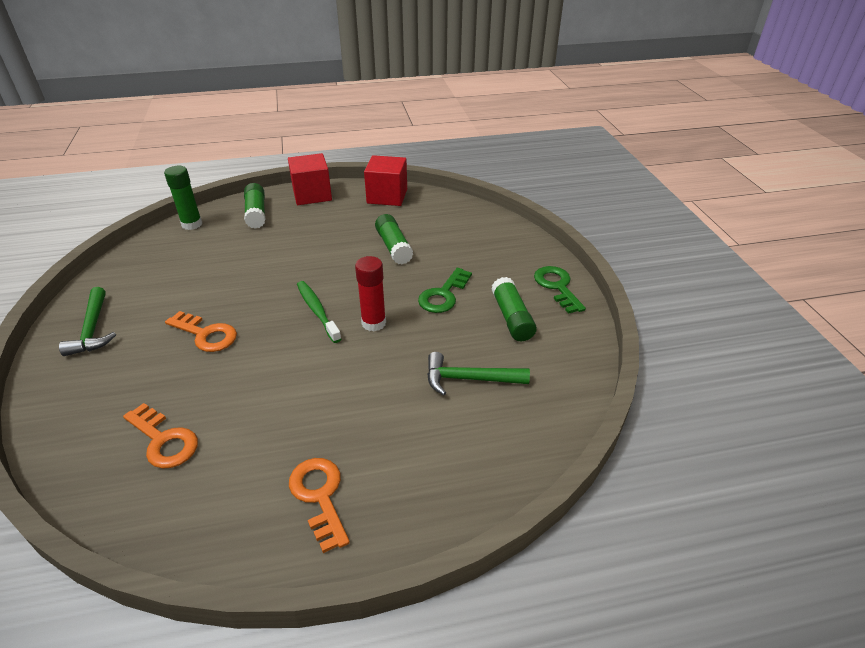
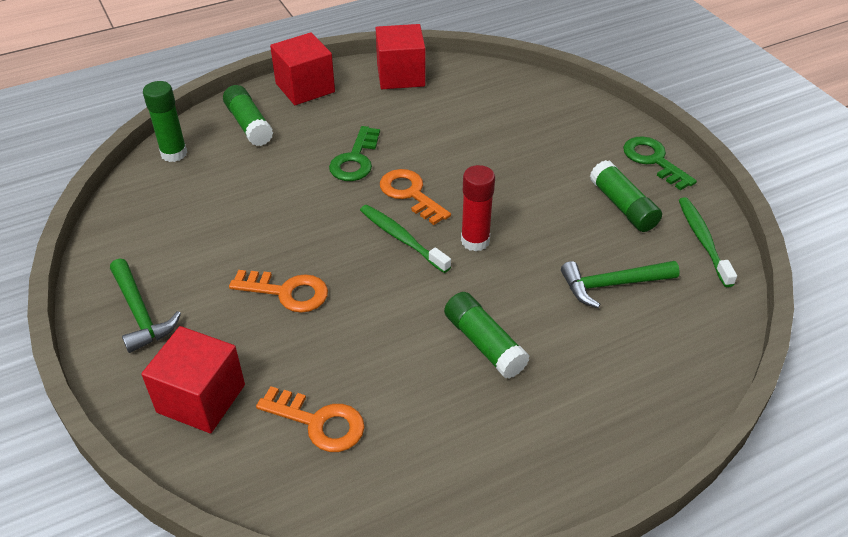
camera: 15 degrees left, 5 degrees up
(90, 401) = (201, 398): none -> red cube
(319, 496) = (525, 441): orange key -> orange key (410, 194)
(394, 247) = (446, 142): green glue stick -> green glue stick (484, 344)
(443, 295) = (535, 193): green key -> green key (355, 160)
(569, 358) = (703, 240): none -> green toothbrush

